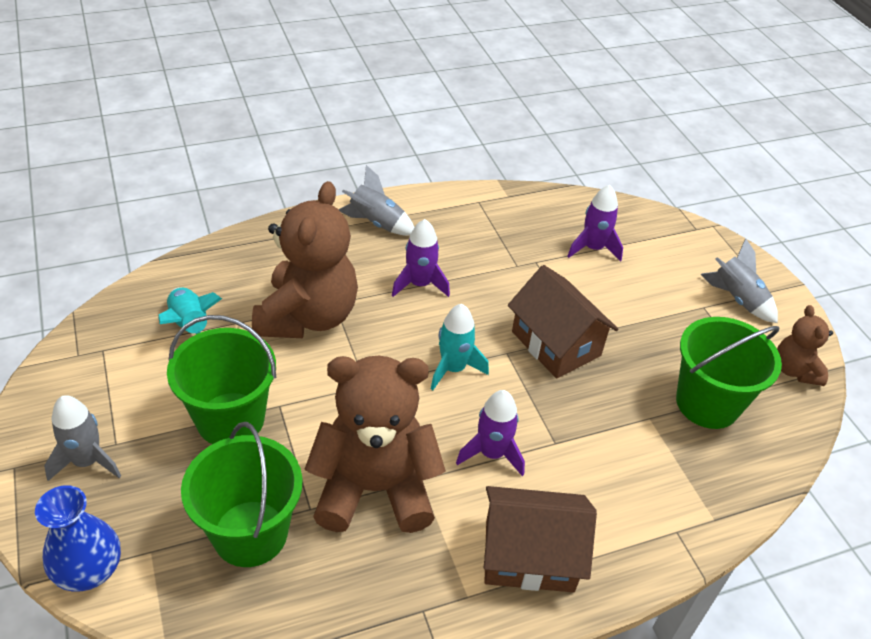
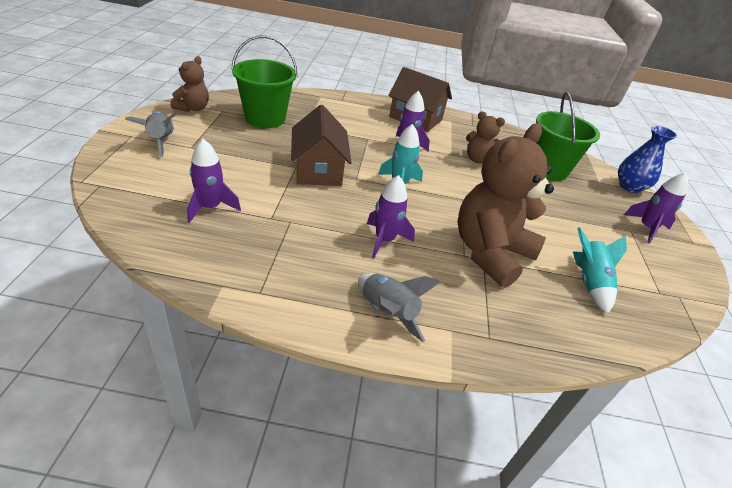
camera: 155 degrees left, 5 degrees down
(87, 461) = (646, 228): grey rocket -> purple rocket
(230, 419) = (557, 215): green bucket -> none
(374, 488) = (478, 159): brown teddy bear -> brown teddy bear, size x0.51

